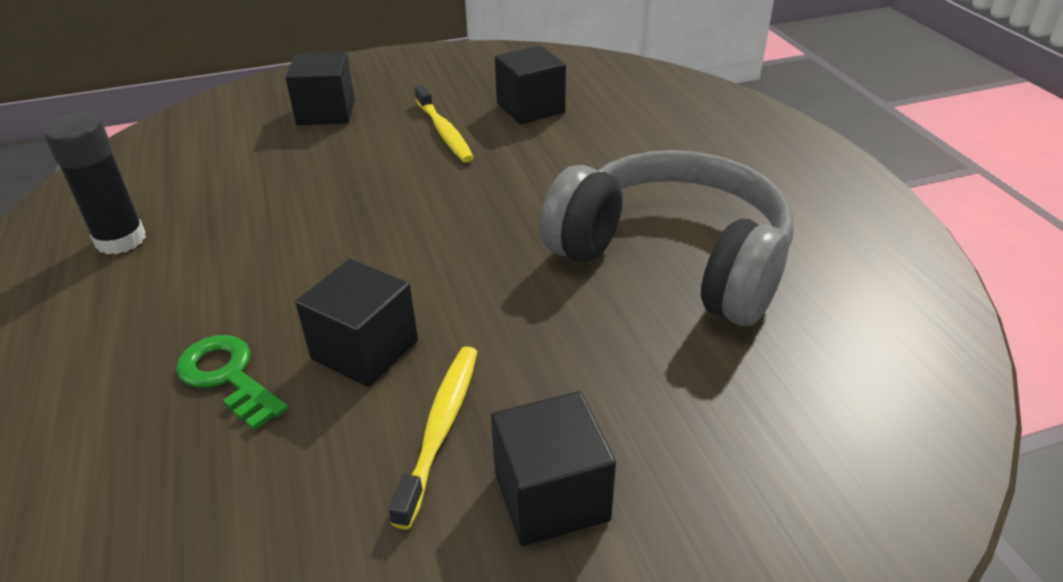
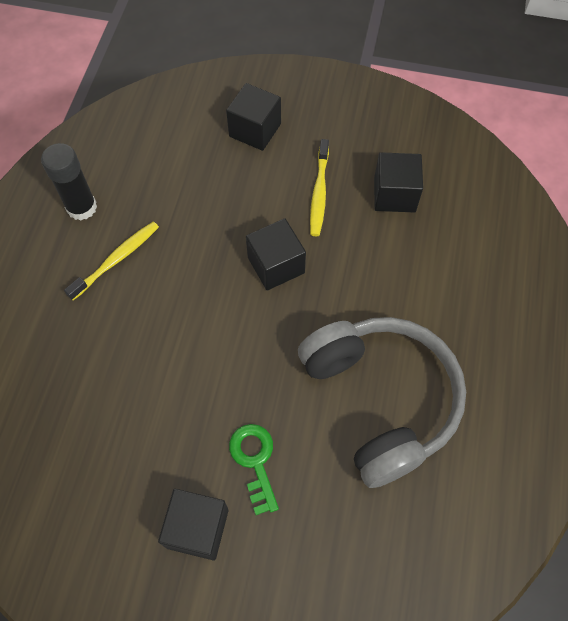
camera: 30 degrees right, 25 degrees up
(227, 377) = (90, 355): green key -> green key (255, 461)
(365, 350) = (165, 375): black cube -> black cube (276, 265)
(440, 428) = (171, 454): yellow toothbrush -> yellow toothbrush (116, 260)

